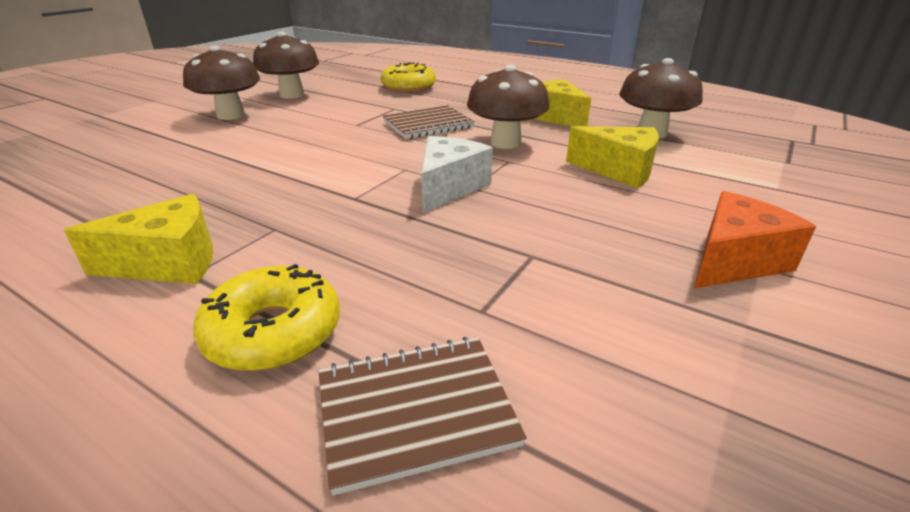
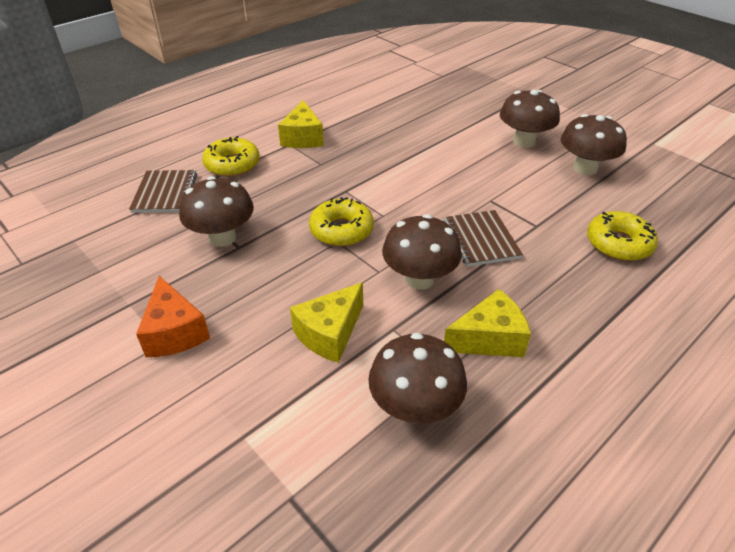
camera: 105 degrees right, 10 degrees up
(449, 187) = (341, 230): white cheese -> yellow donut
(522, 276) = (222, 237): none -> brown mushroom

